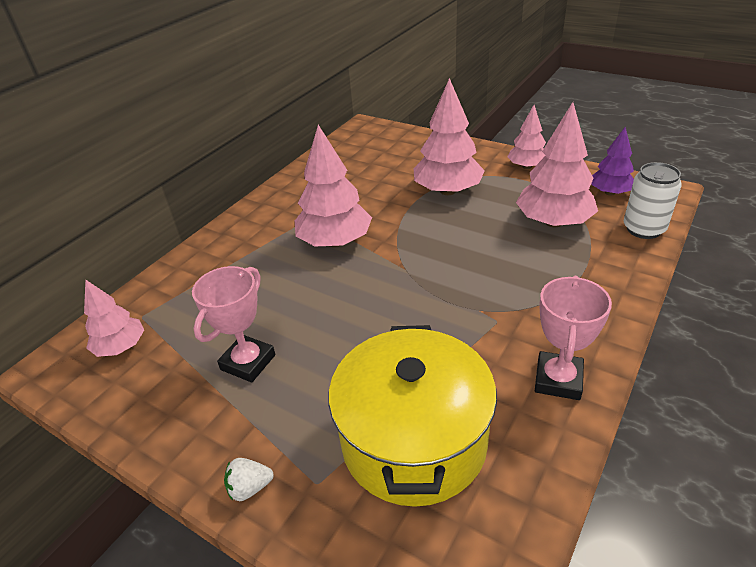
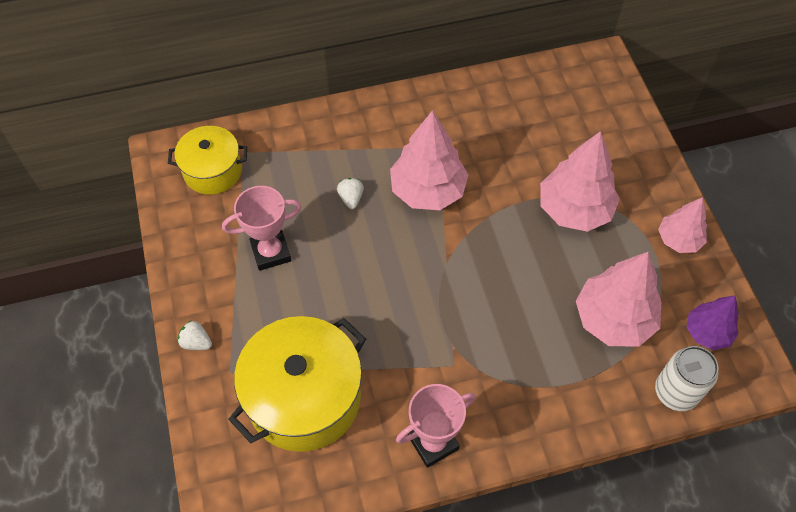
camera: 40 degrees right, 20 degrees up
(121, 347) = (213, 171): pink tree -> yellow pot
(279, 283) = (351, 198): none -> white strawberry

